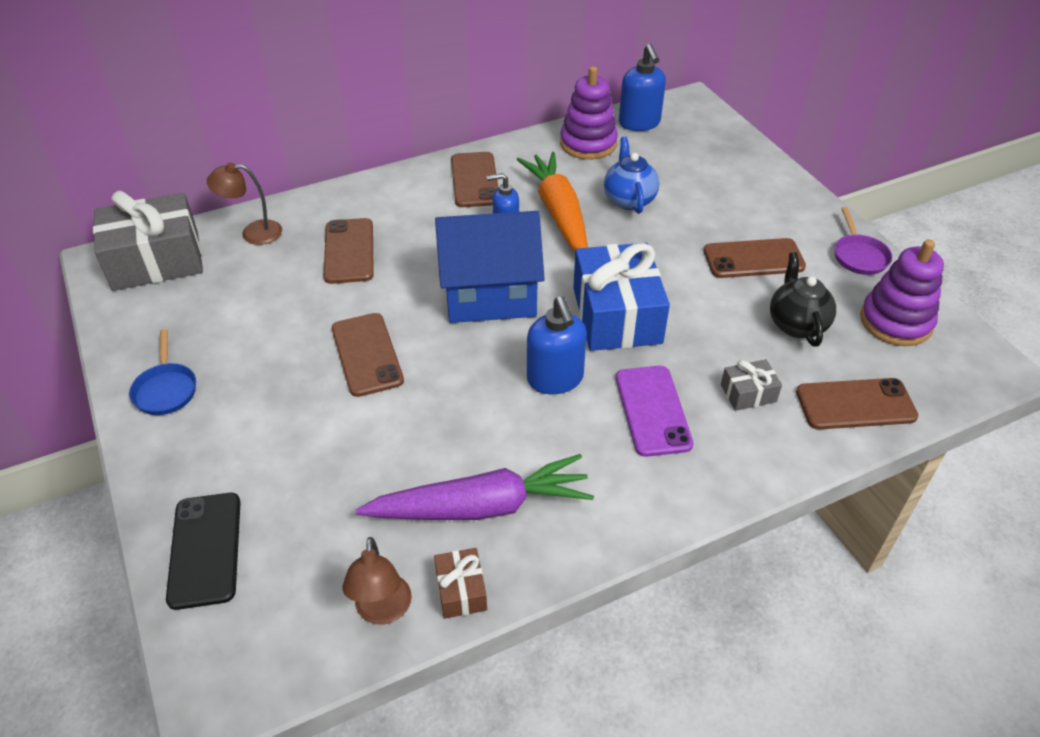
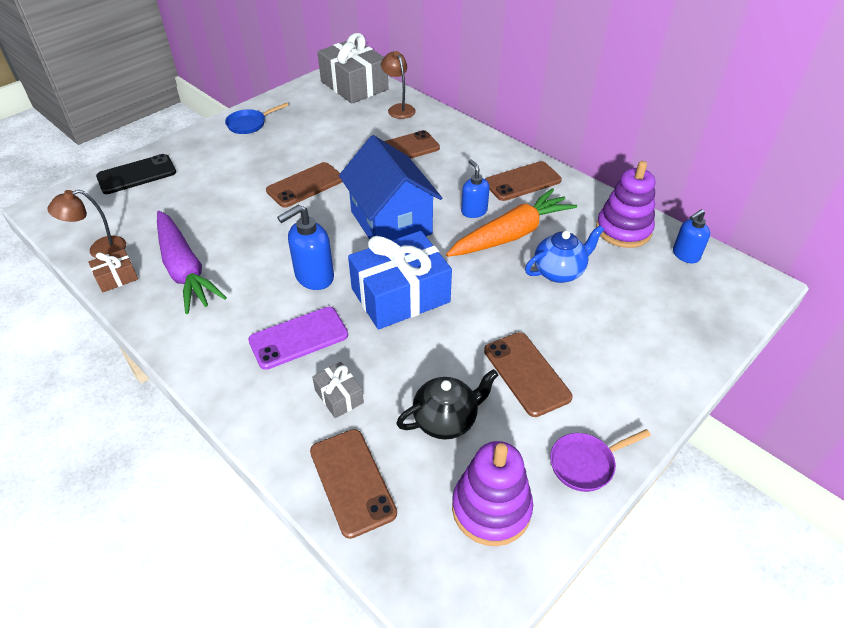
camera: 70 degrees right, 0 degrees up
(639, 123) = (685, 255): blue soap dispenser -> blue soap dispenser, size x0.66

